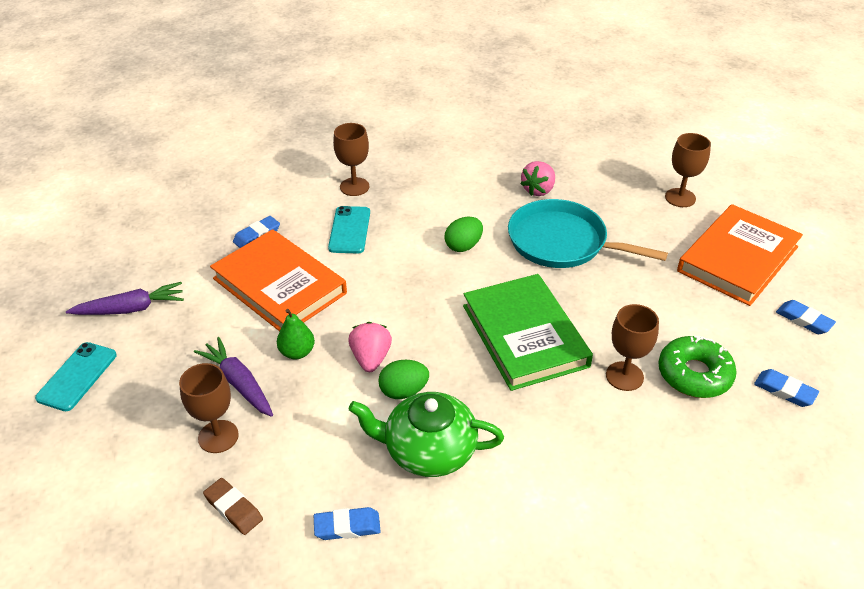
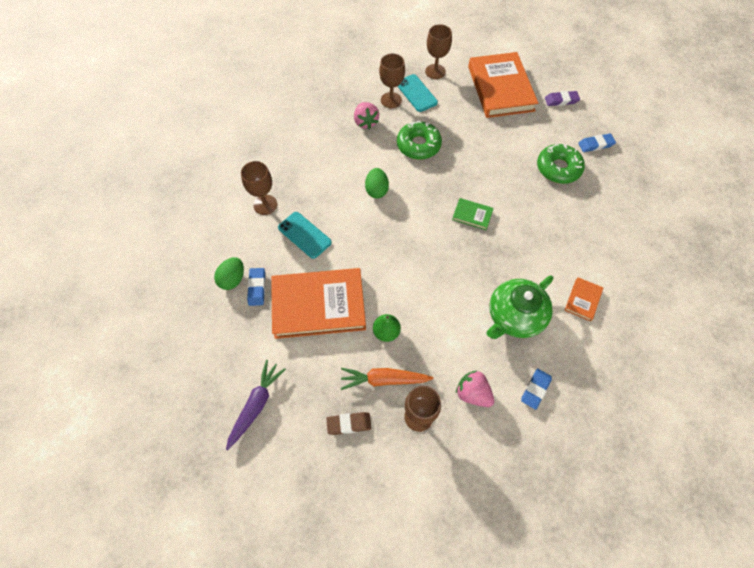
camera: 50 degrees left, 20 degrees up
(77, 376) = (293, 474): turquoise phone -> turquoise phone (416, 93)
(233, 508) = (480, 440): brown eraser -> brown eraser (349, 424)
(238, 383) = (384, 379): purple carrot -> orange carrot
(371, 358) = (425, 298): pink strawberry -> pink strawberry (472, 393)
(403, 391) = (463, 299): green egg -> green egg (233, 279)
(524, 336) = (472, 215): green book -> green book, size x0.43
(525, 507) = (582, 300): none -> orange book
(562, 242) = (418, 145): turquoise pan -> green donut
(624, 376) = (536, 196): brown goblet -> brown goblet (391, 100)
(804, 320) = (561, 100): blue eraser -> purple eraser

